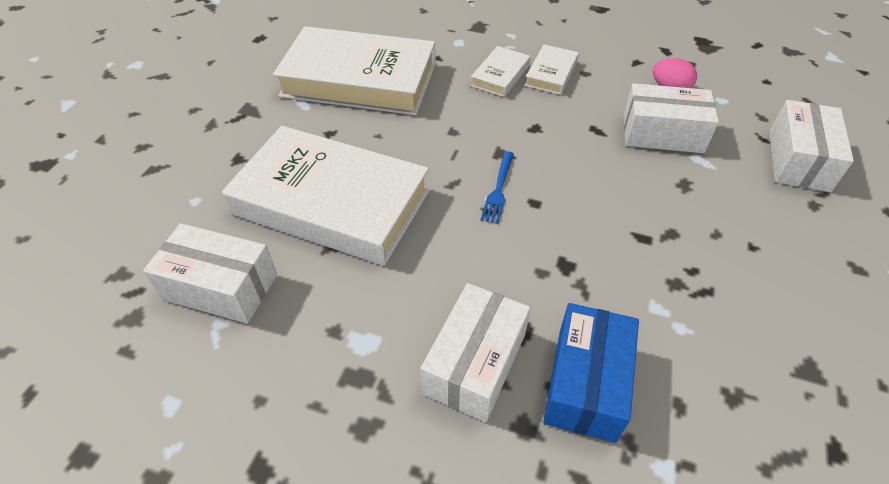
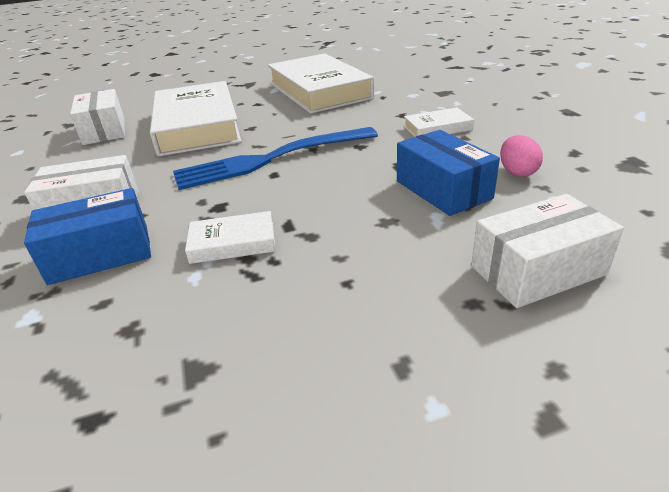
camera: 55 degrees right, 15 degrees down
(498, 189) = (271, 159): blue fork -> blue fork, size x2.43
(500, 75) = (400, 117): white book -> white book (233, 243)
(662, 133) = (443, 190): white box -> blue box

